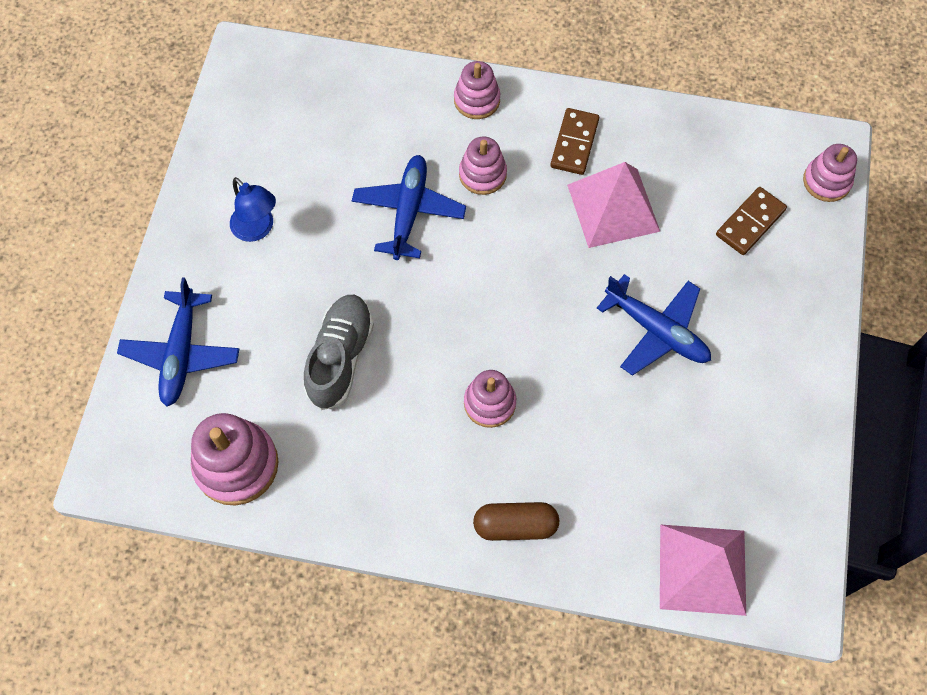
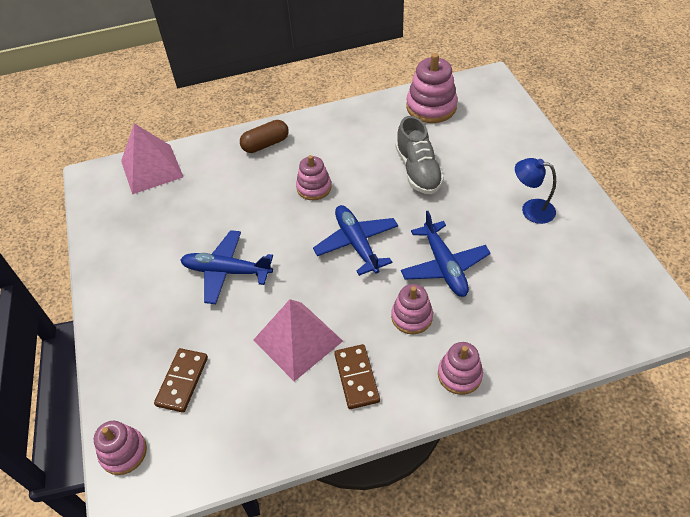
camera: 155 degrees right, 15 degrees down
(181, 354) = (507, 134): blue plane -> blue plane (356, 243)

